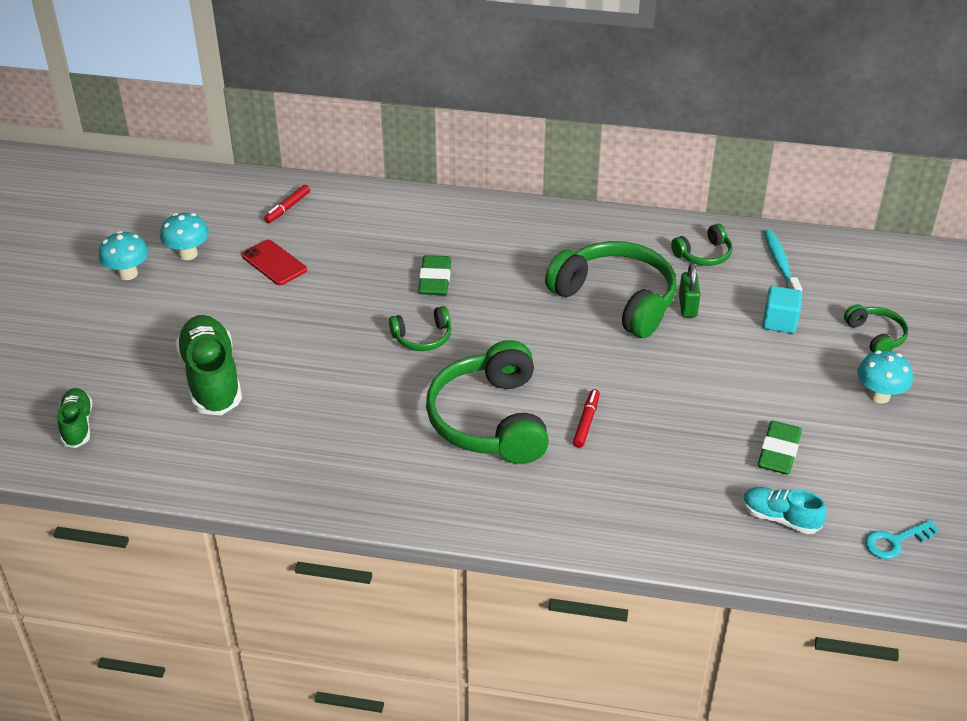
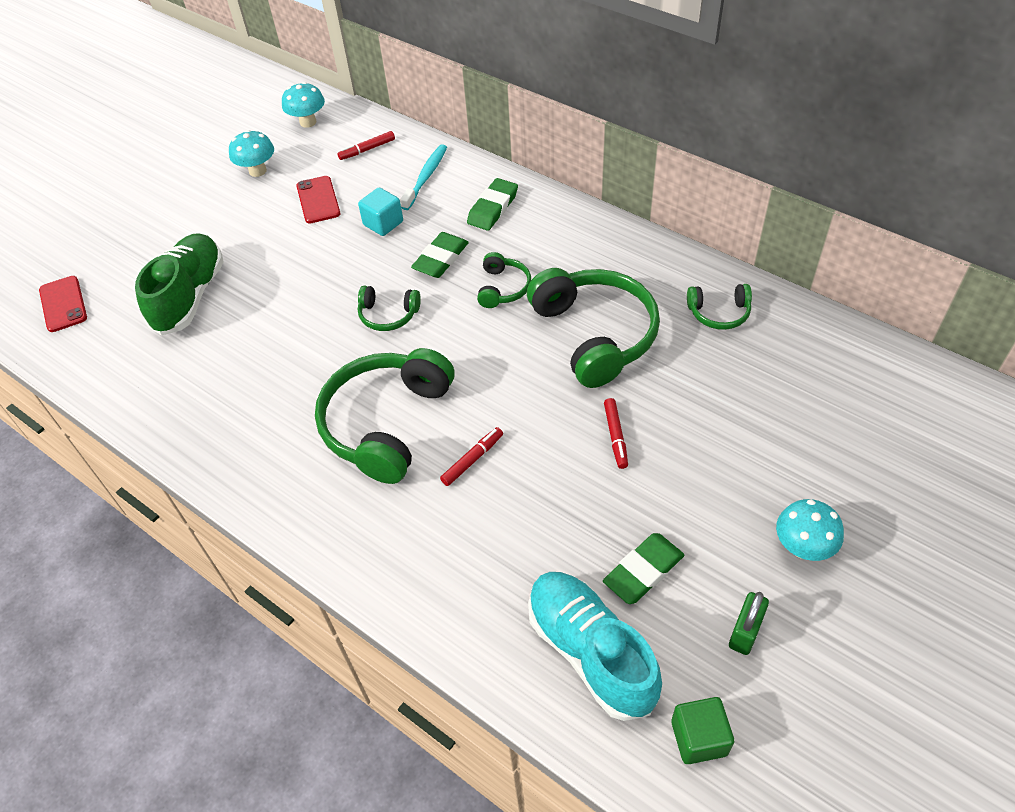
camera: 30 degrees right, 10 degrees up
(77, 425) = (63, 304): green shoe -> red phone
(128, 274) = (200, 175): turquoise mushroom -> turquoise mushroom (308, 122)
(450, 226) = (492, 208): none -> green eraser
(687, 307) = (662, 366): green padlock -> green padlock (745, 632)
(688, 367) = (615, 436): none -> red marker
(779, 322) = (748, 417): turquoise cube -> turquoise cube (383, 223)
(780, 264) = (795, 350): turquoise toothbrush -> turquoise toothbrush (426, 177)
(780, 518) = (590, 652): turquoise shoe -> turquoise shoe, size x1.81
(876, 336) = (847, 472): green headphones -> green headphones (503, 288)
(895, 541) = (699, 738): turquoise key -> green cube

